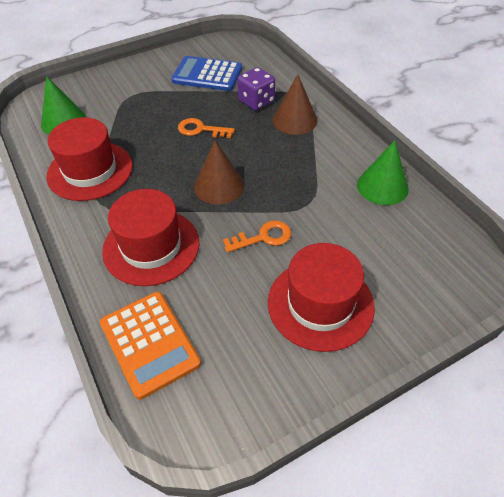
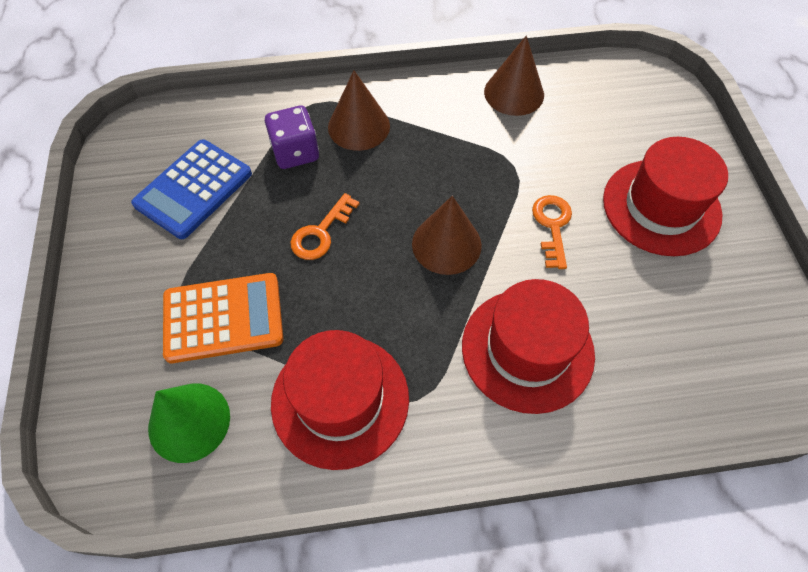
camera: 70 degrees left, 10 degrees up
(149, 343) = (678, 385): orange calculator -> orange calculator (223, 318)
(382, 186) = (514, 93): green cone -> brown cone

